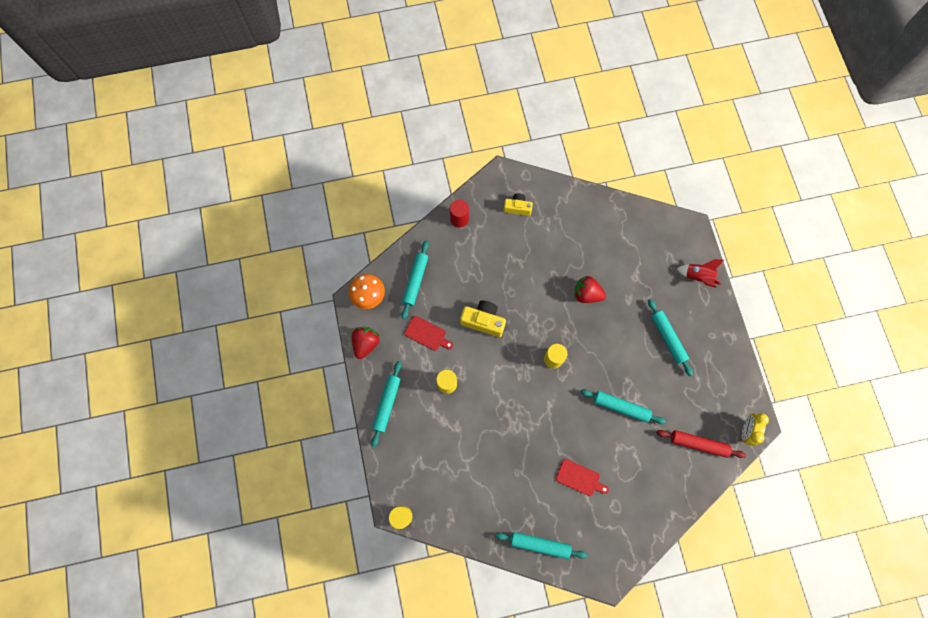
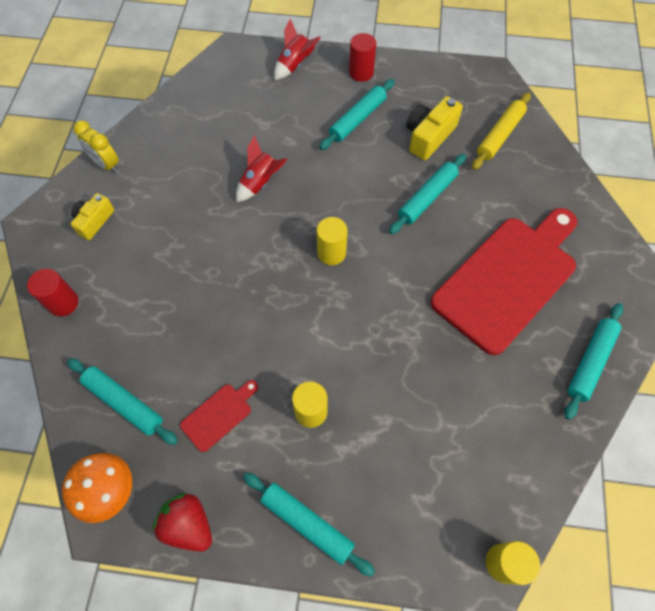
camera: 70 degrees left, 10 degrees down
(483, 321) = (237, 324): yellow camera -> yellow camera (429, 136)
(580, 478) = (508, 278): red cutting board -> red cutting board, size x2.42
(586, 294) = (260, 183): red strawberry -> red rocket
(668, 338) = (357, 119): turquoise rolling pin -> turquoise rolling pin turned 45 degrees counterclockwise
(698, 444) = (499, 135): red rolling pin -> yellow rolling pin
(712, 326) = (361, 73): none -> red cylinder
(746, 431) = (497, 86): yellow clock -> yellow clock (106, 164)

